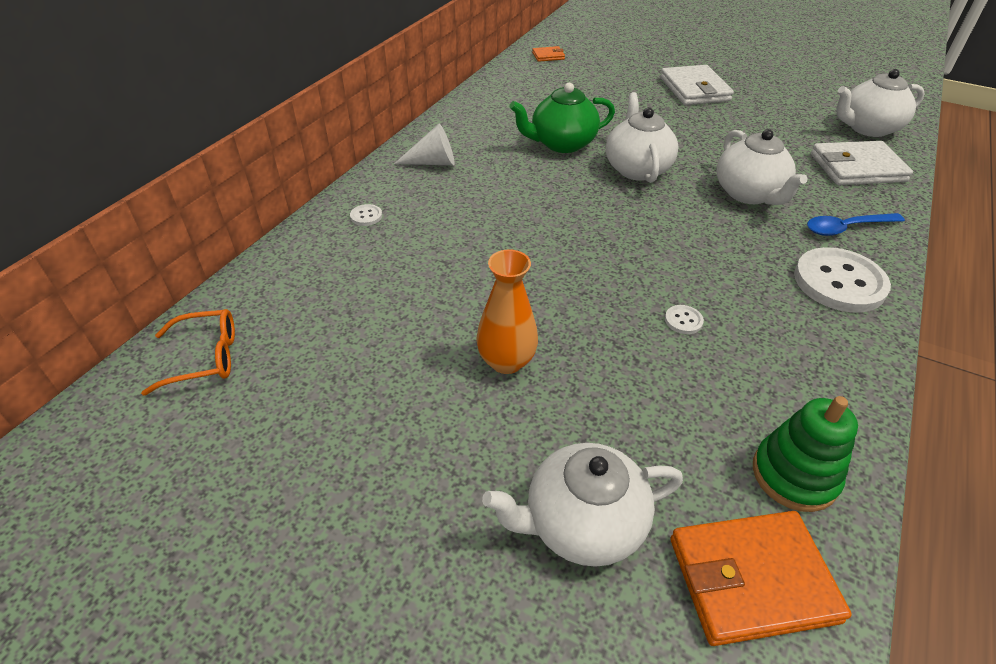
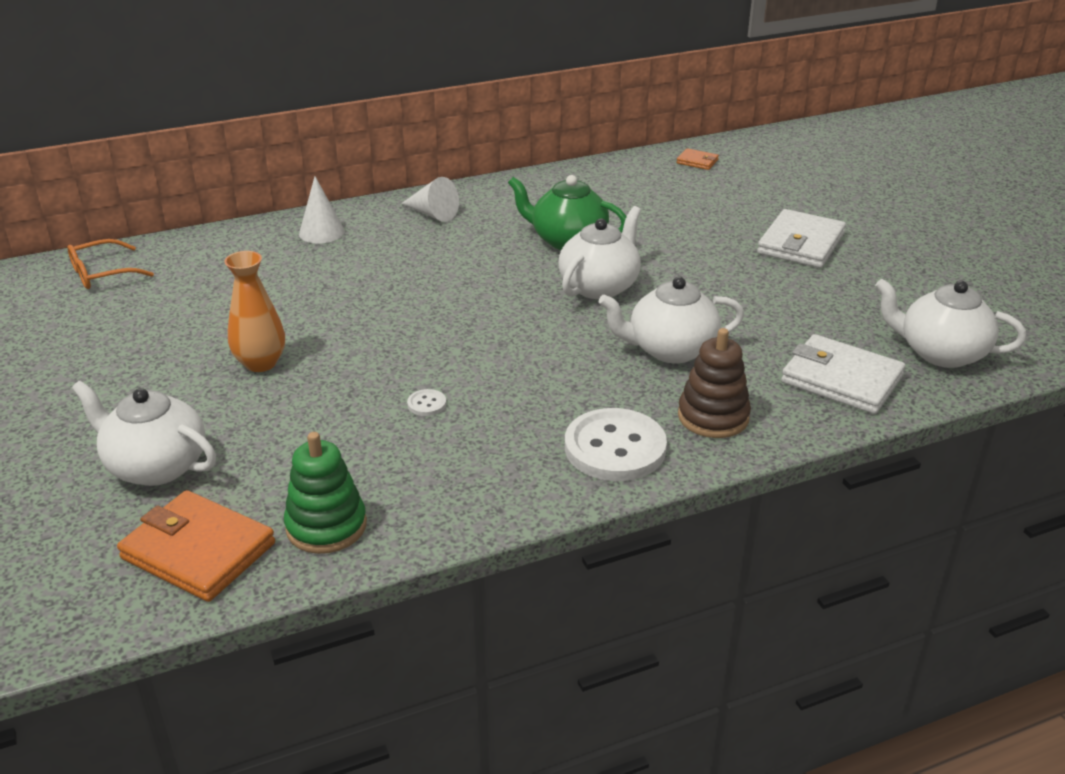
camera: 40 degrees right, 10 degrees down
(205, 358) = (102, 274): orange glasses -> orange glasses turned 120 degrees clockwise
(366, 216) = (321, 232): white button -> white cone
(749, 194) = (670, 350): white teapot -> white teapot turned 60 degrees clockwise
(845, 228) = (713, 417): blue spoon -> brown stacking toy

